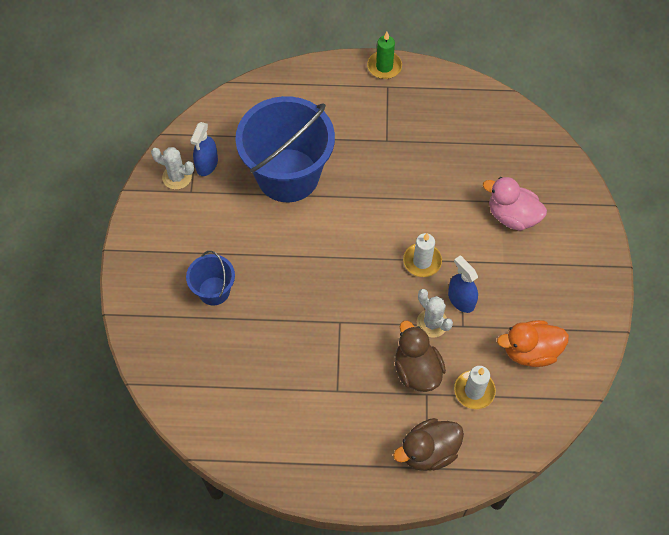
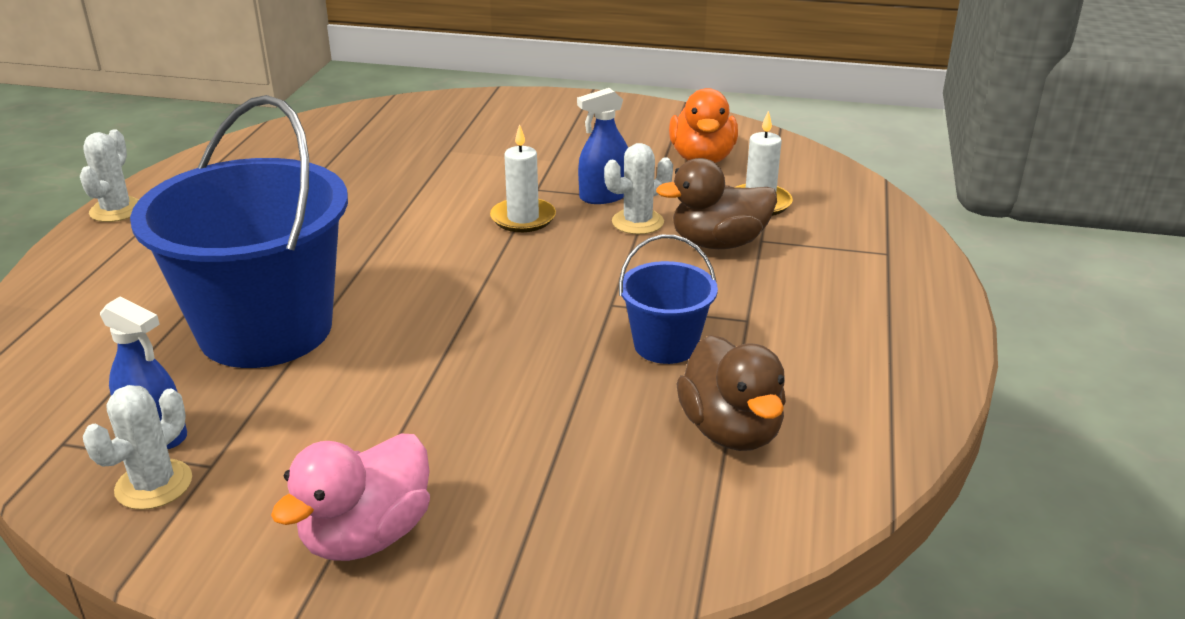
camera: 80 degrees left, 30 degrees down
(214, 291) = (489, 450): blue bucket -> blue bucket (665, 345)
(384, 66) = (116, 210): green candle -> white cactus
(428, 452) = (860, 249): brown duck -> brown duck (731, 431)
(512, 216) = (479, 145): pink duck -> pink duck (367, 535)

